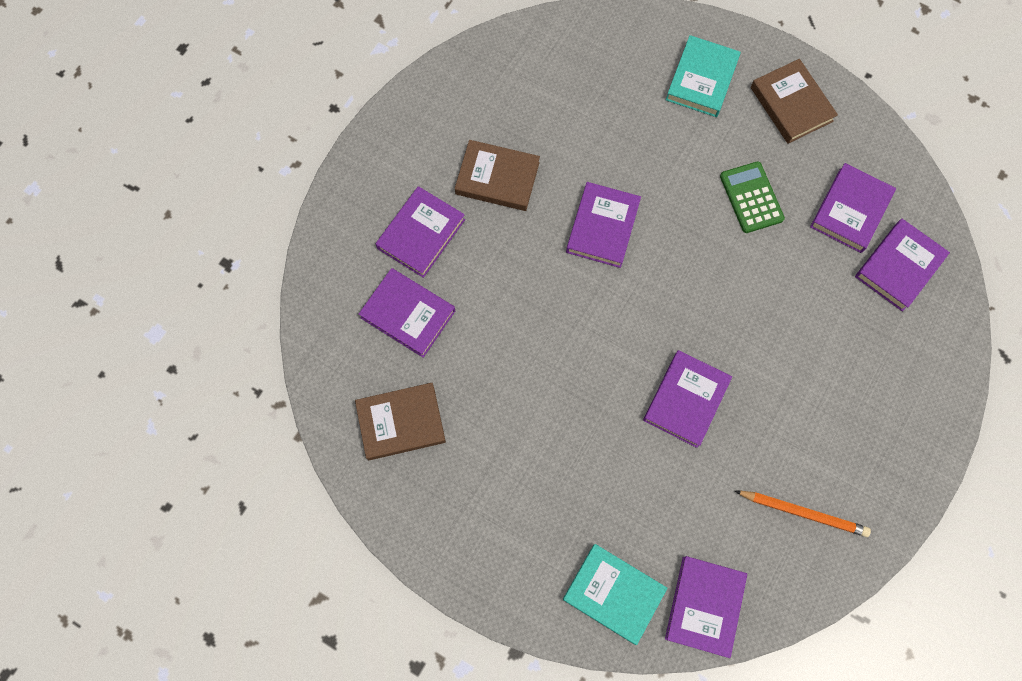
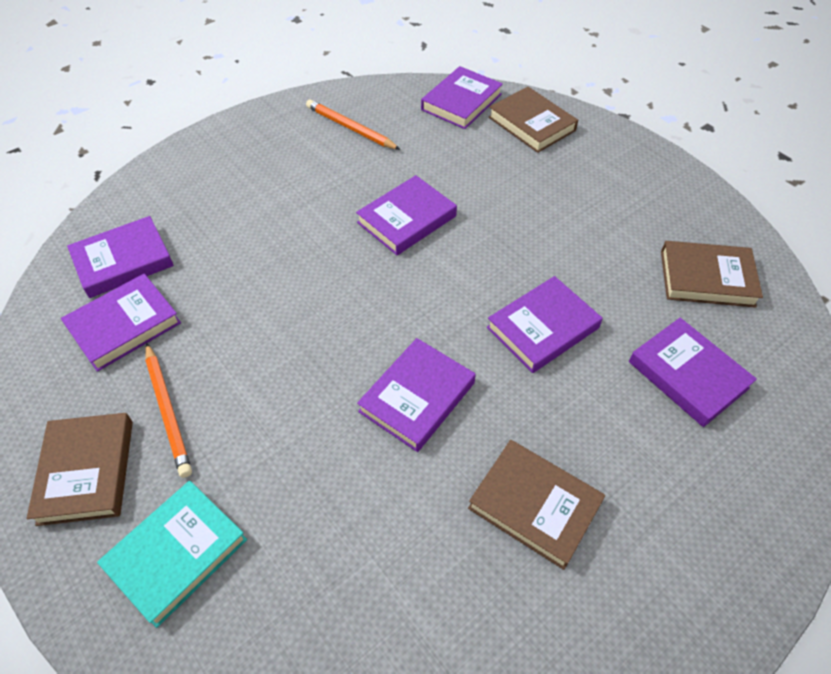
camera: 160 degrees left, 20 degrees down
(421, 234) = (659, 464): purple book -> purple book (543, 328)
(613, 594) = (532, 124): turquoise book -> brown book
(751, 197) = (221, 373): green calculator -> none
(769, 158) = (168, 411): none -> orange pencil

